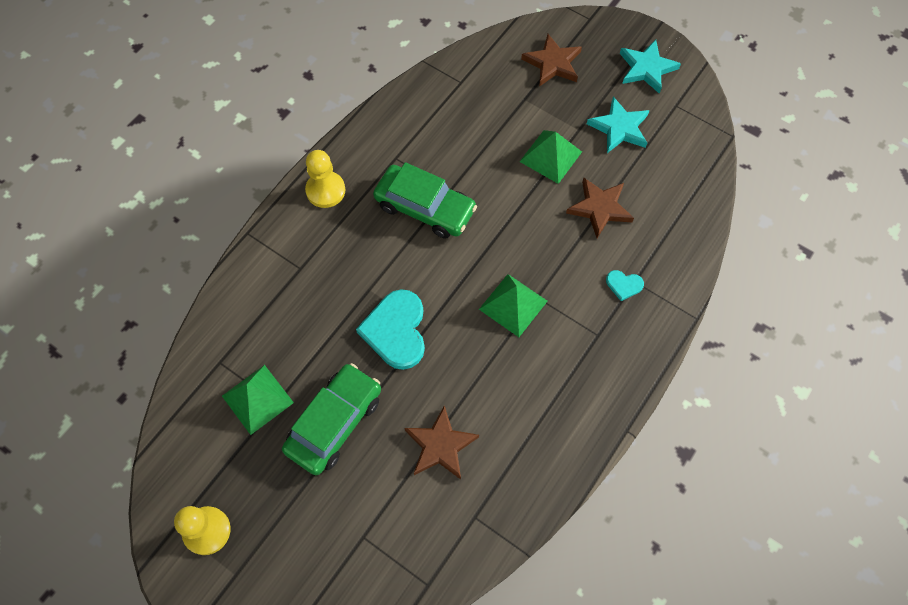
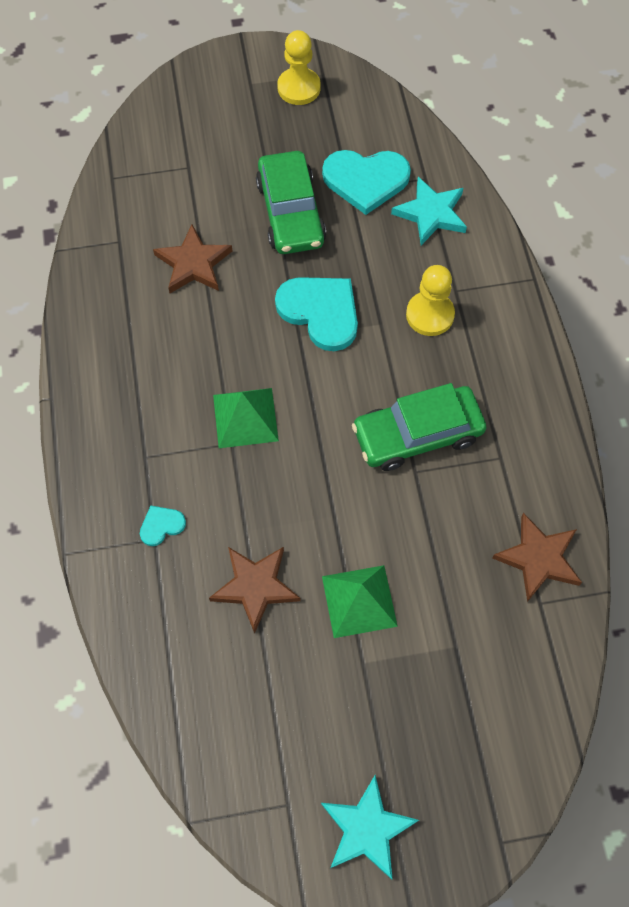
camera: 135 degrees right, 0 degrees up
(257, 399) = (366, 180): green pyramid -> turquoise heart
(325, 190) = (520, 370): yellow pawn -> yellow pawn (430, 315)
(552, 63) = (475, 727): brown star -> brown star (538, 558)
(619, 128) = (322, 708): turquoise star -> turquoise star (431, 213)

